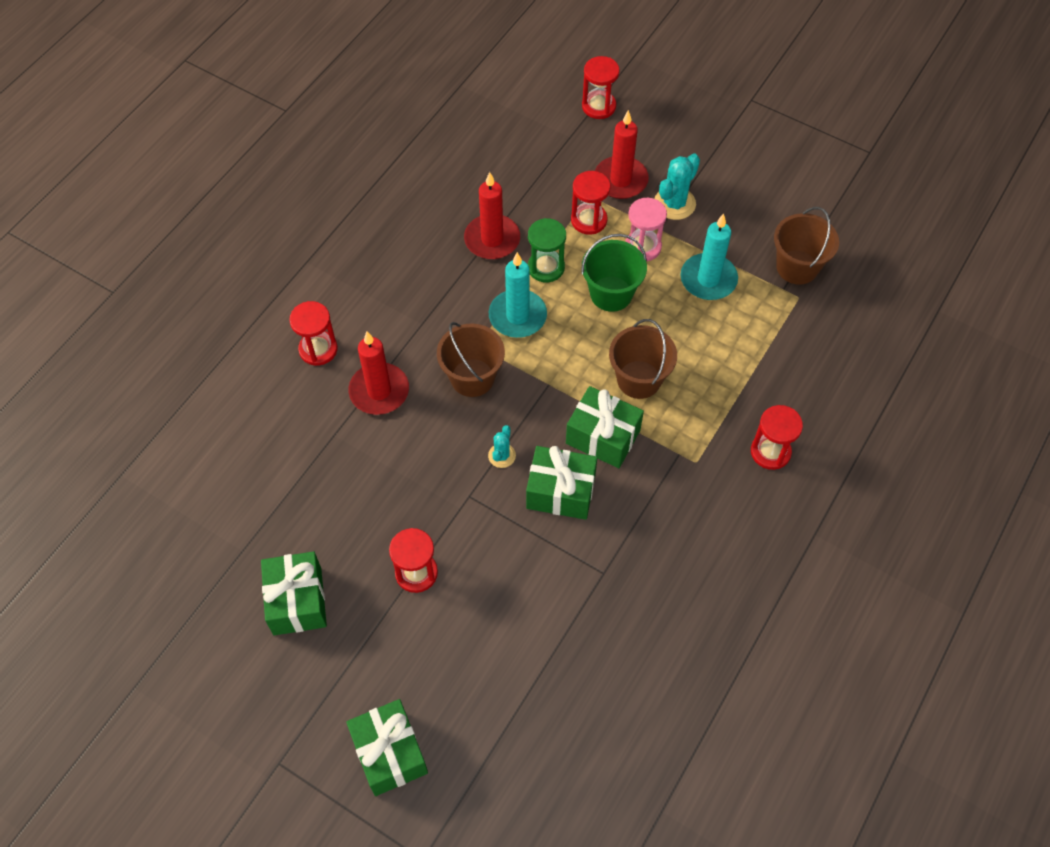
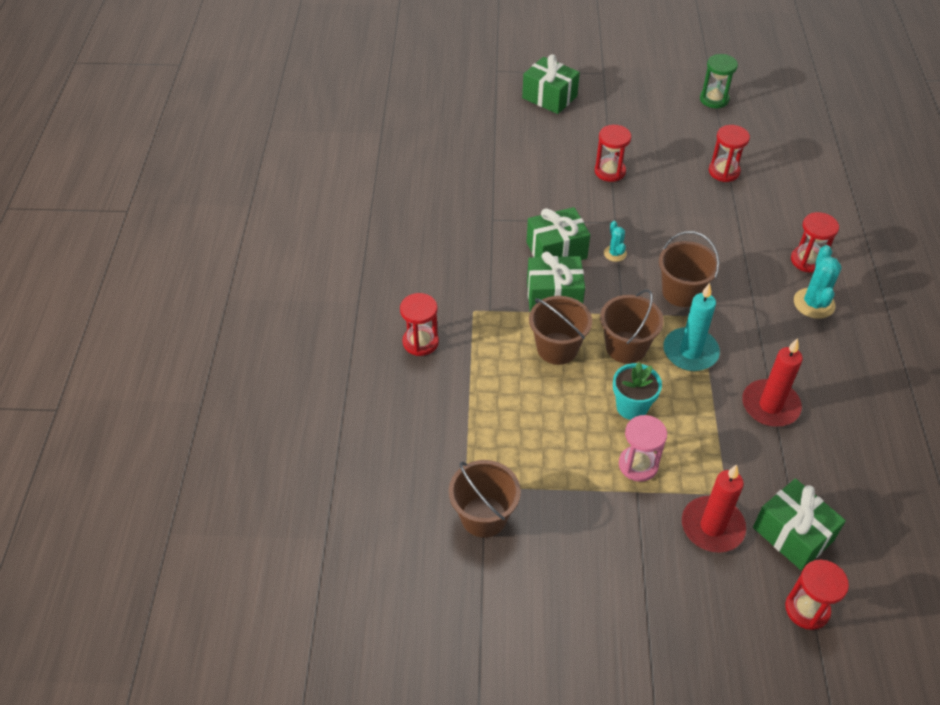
camera: 150 degrees right, 10 degrees down
(297, 601) = (665, 132): green gift -> green gift (792, 534)
(379, 391) = (736, 254): red candle -> none
(546, 267) = (704, 403): green hourglass -> green hourglass (714, 99)
(573, 349) = (626, 347): none -> brown bucket
(589, 220) = (706, 467): red hourglass -> red hourglass (724, 171)
(611, 294) = (632, 407): green bucket -> turquoise flower pot
(674, 203) = (642, 527): turquoise cactus -> turquoise cactus (814, 303)
(708, 279) = (558, 462): turquoise candle -> none

